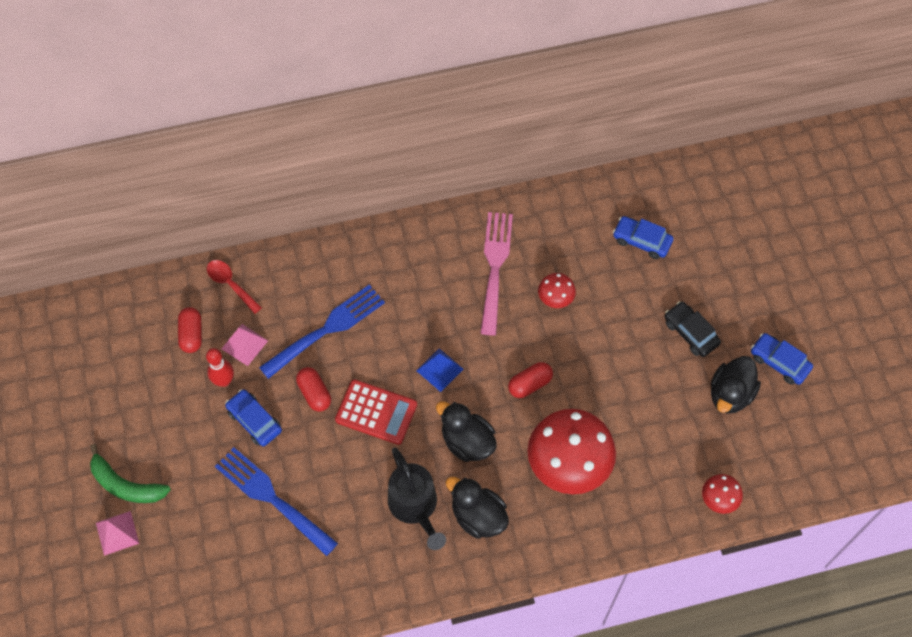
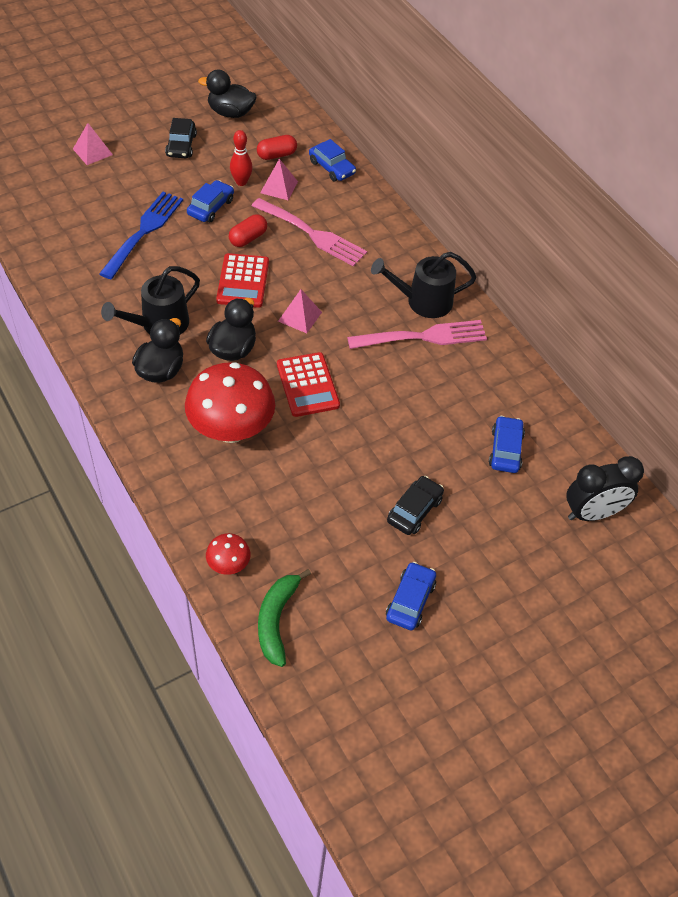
camera: 70 degrees right, 10 degrees down
(125, 485) = (133, 147): green banana -> green banana (276, 620)
(140, 432) = (181, 145): none -> black car
(230, 284) = (332, 167): red spoon -> blue car
(327, 329) = (312, 234): blue fork -> pink fork
(439, 369) = (300, 316): blue pyramid -> pink pyramid
(450, 254) = (422, 301): none -> black watering can
(530, 384) = (307, 385): red capsule -> red calculator
(555, 299) = (408, 389): red mushroom -> none
(720, 198) = (592, 513): none -> black clock
(730, 394) = (354, 558): black duck -> black duck (230, 113)

